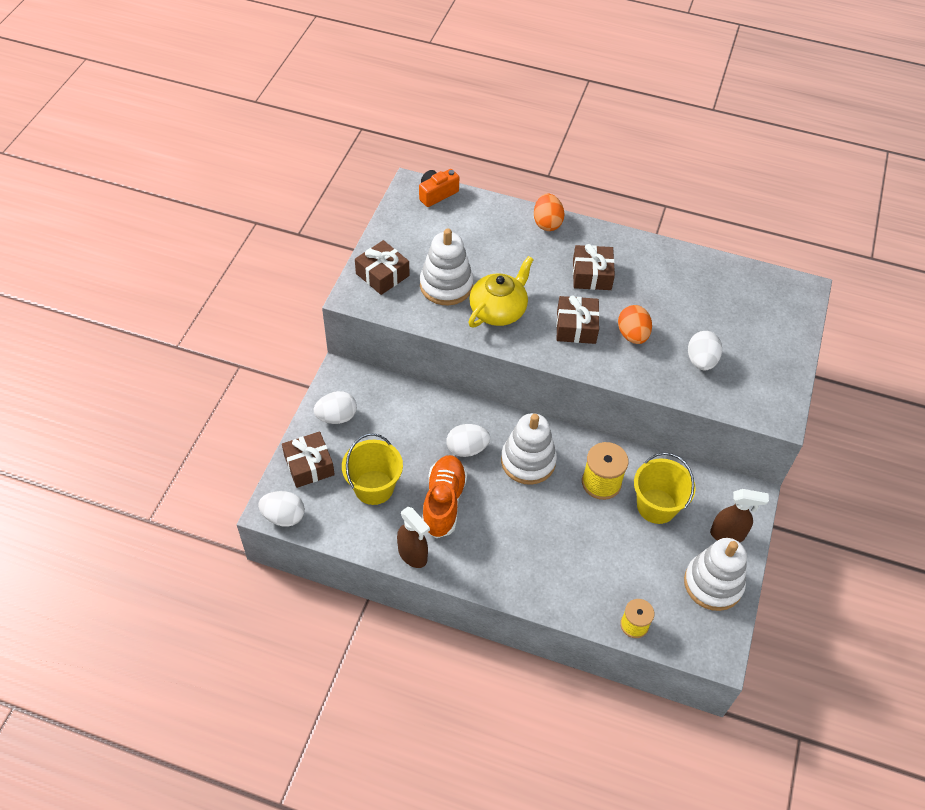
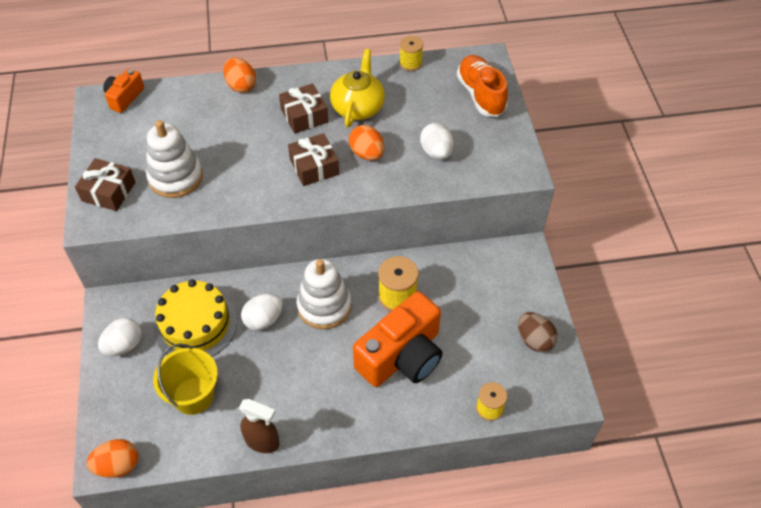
camera: 25 degrees left, 0 degrees up
(284, 516) = (118, 465): white egg -> orange egg
(309, 465) = (119, 404): brown gift -> none
(405, 426) = (195, 324): none -> yellow cake
(443, 502) = (267, 379): orange shoe -> orange shoe (481, 95)
(498, 310) = (236, 180): yellow teapot -> yellow teapot (358, 107)
(576, 539) = (402, 356): none -> orange camera
(656, 506) = (454, 295): yellow bucket -> none
(713, 584) = (534, 340): white stacking toy -> brown egg
(723, 264) = (410, 63): none -> yellow spool
(727, 534) = (524, 292): brown spray bottle -> none

